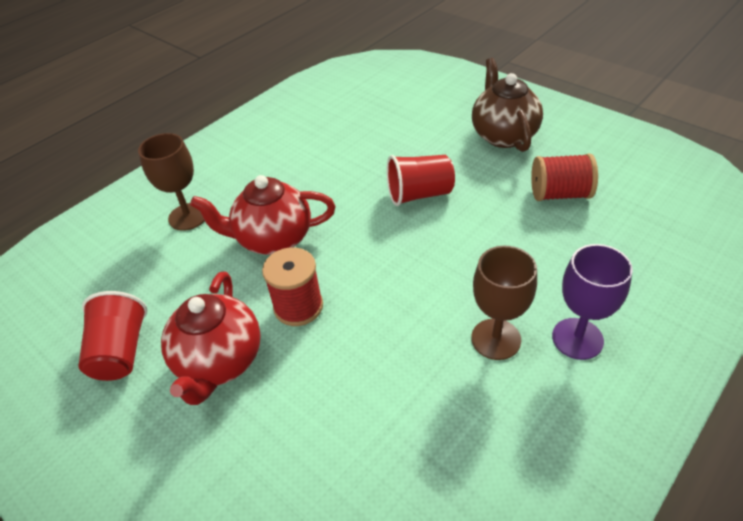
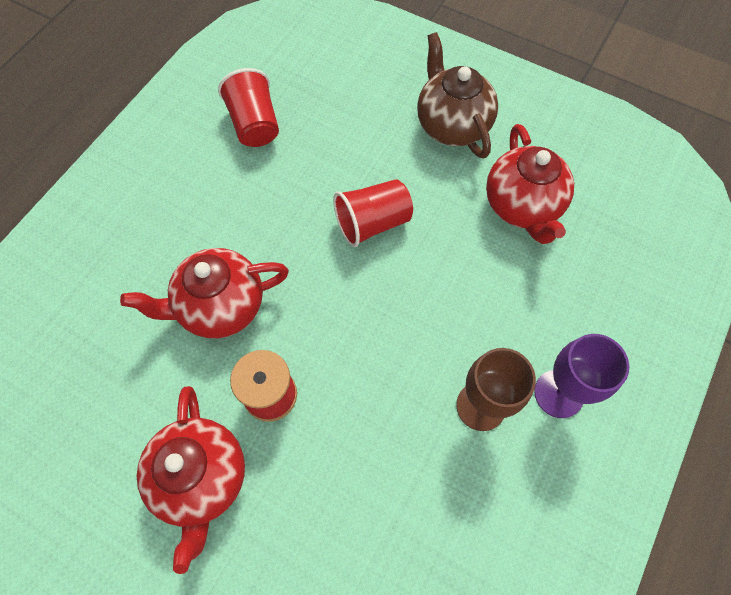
camera: 15 degrees left, 20 degrees up
(121, 351) = (87, 482): red cup -> red cup (255, 124)
(188, 217) = (111, 286): brown goblet -> none
(560, 194) = (522, 206): red spool -> red teapot

